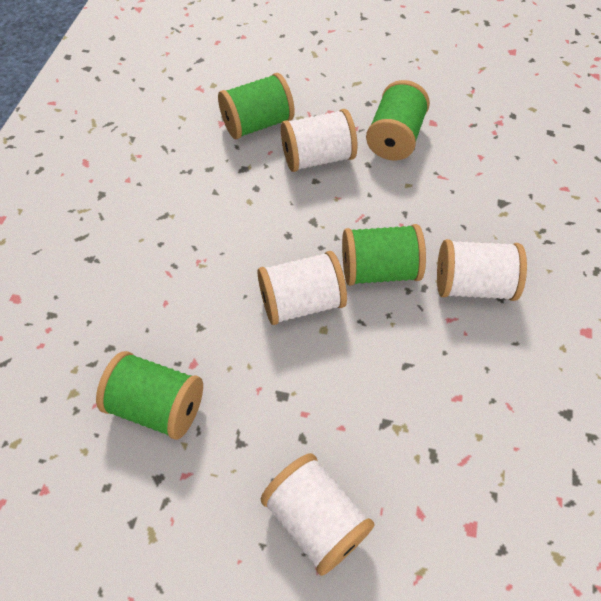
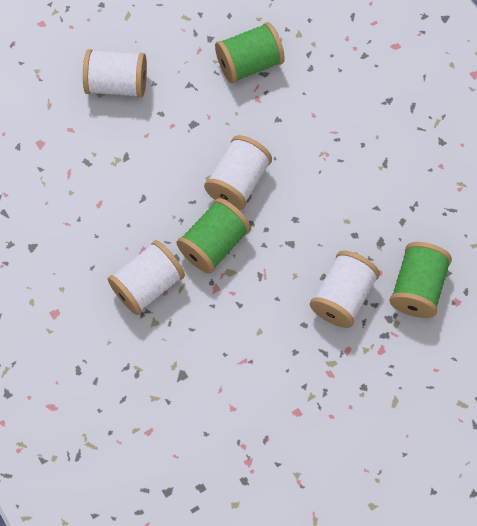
camera: 135 degrees right, 10 degrees up
(395, 138) = (309, 367): green spool -> none

